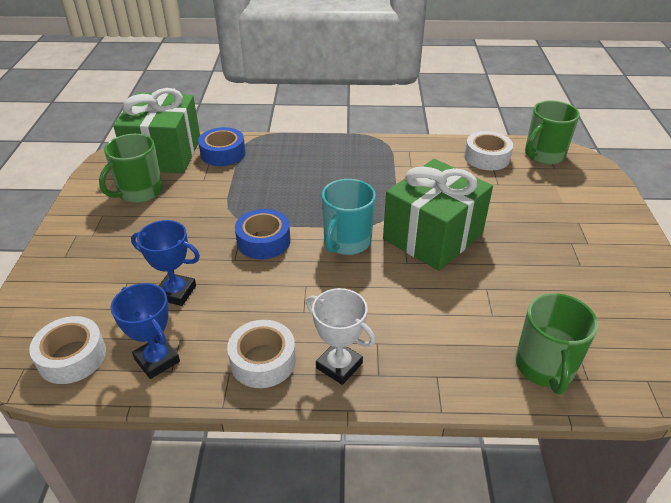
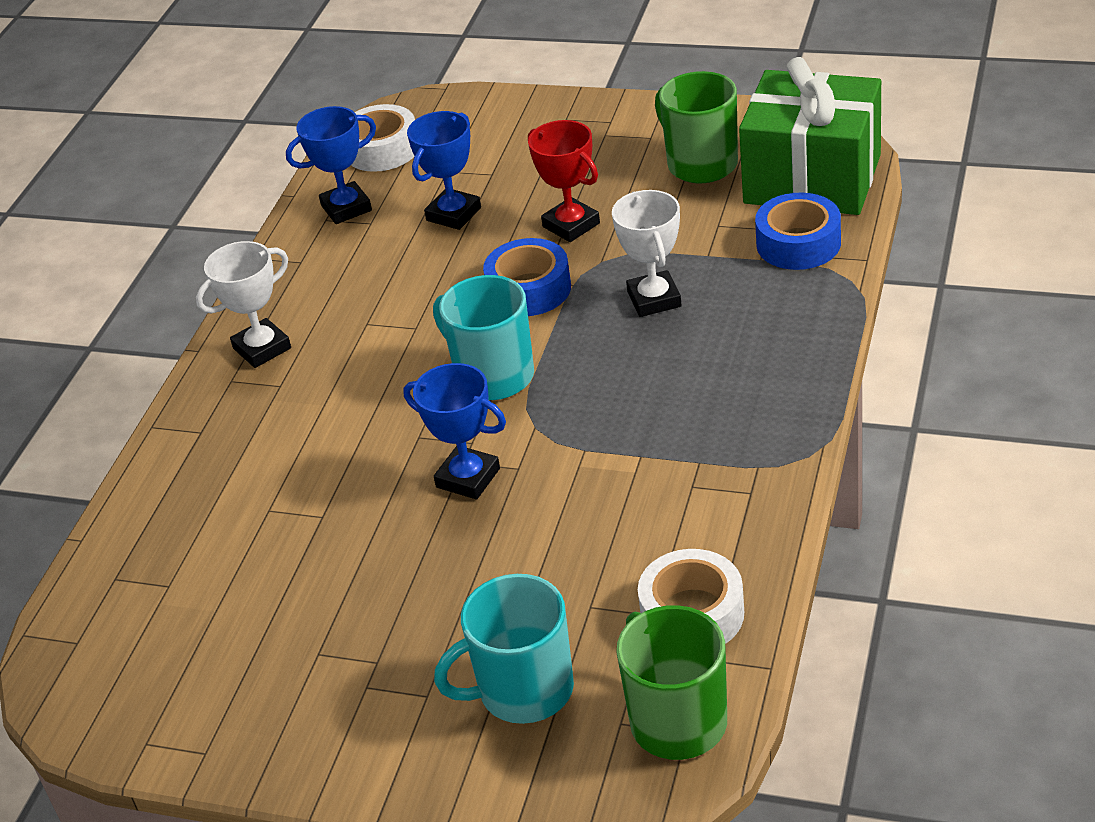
camera: 110 degrees right, 0 degrees up
(197, 234) = (571, 225): none -> red trophy
(263, 361) = (303, 287): white tape -> none
(271, 193) = (654, 299): none -> white trophy
(433, 236) = (468, 478): green gift -> blue trophy
(545, 367) = (155, 539): green mug -> none
(556, 194) = (523, 690): none -> turquoise mug

